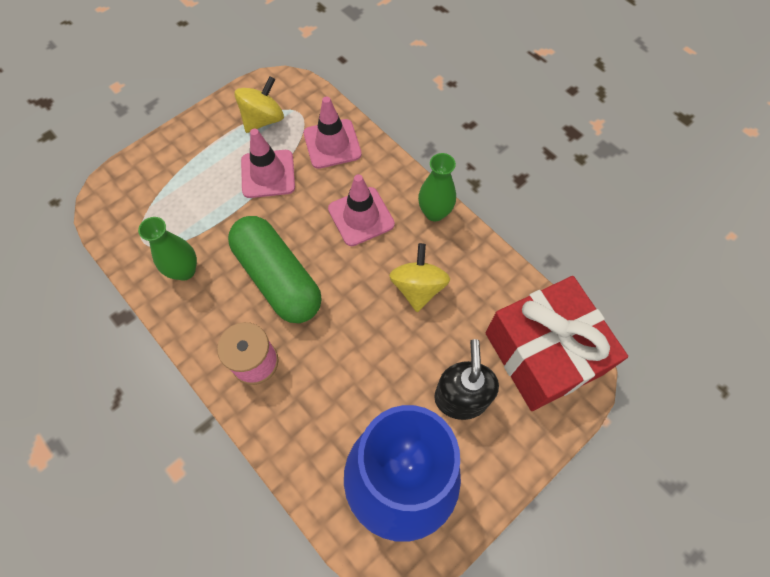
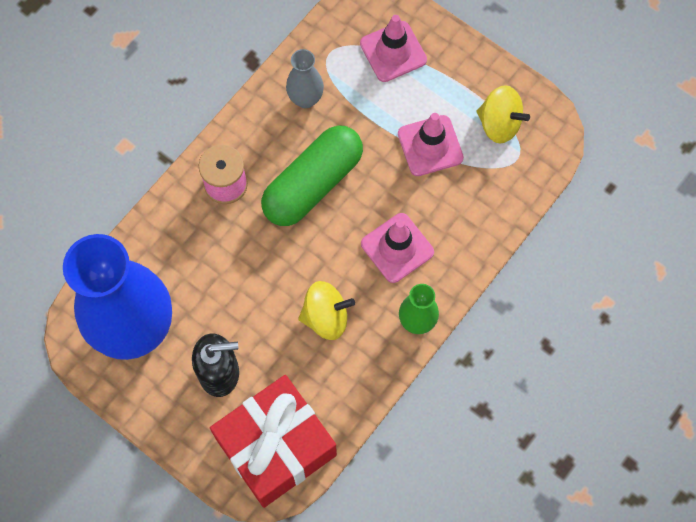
camera: 80 degrees right, 5 degrees up
(185, 271) = (305, 99): green vase -> grey vase
(332, 144) = (482, 201): pink traffic cone -> pink traffic cone (393, 52)

